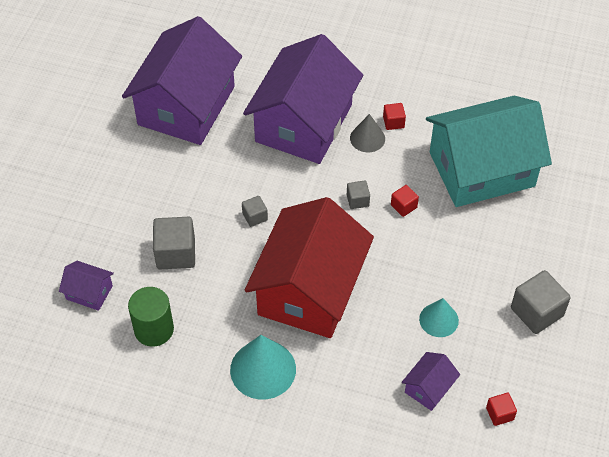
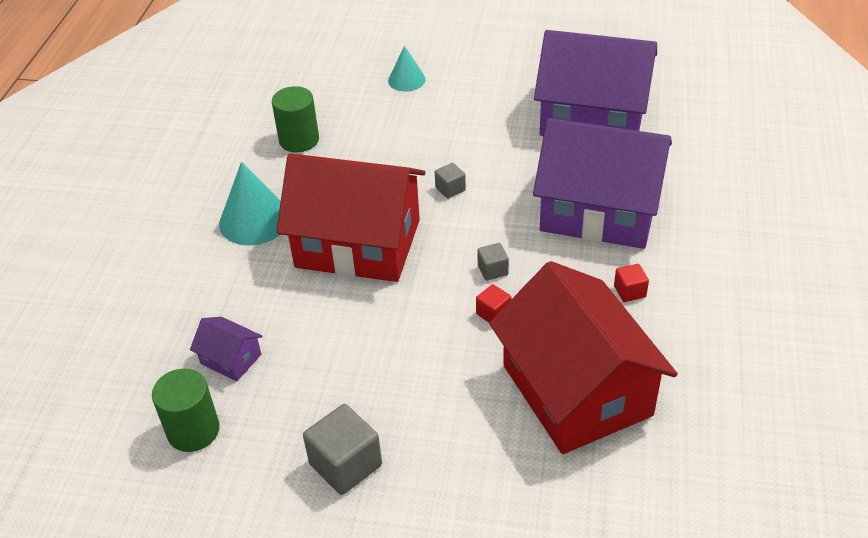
camera: 85 degrees right, 10 degrees down
(89, 292) = (338, 94): purple house -> none
(176, 253) = (392, 140): grey cube -> none
(367, 138) = (594, 269): grey cone -> none
(439, 320) = (326, 361): turquoise cone -> turquoise cone (406, 80)
(481, 169) = (577, 390): turquoise house -> red house
(499, 414) = (193, 430): red cube -> green cylinder

